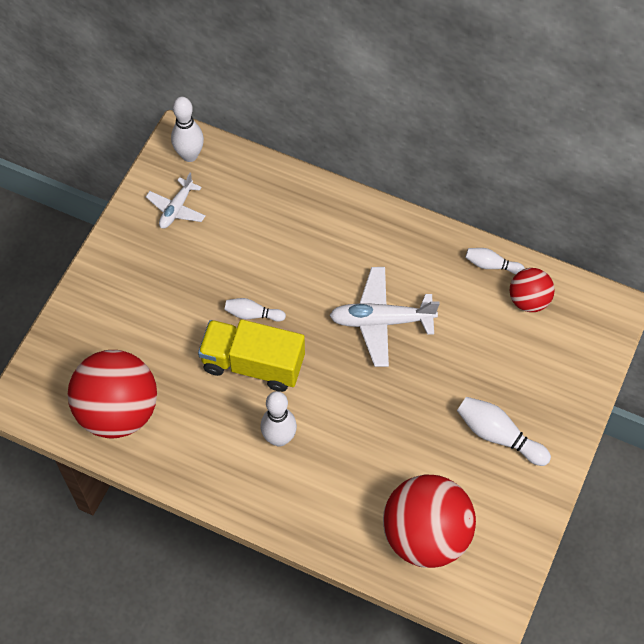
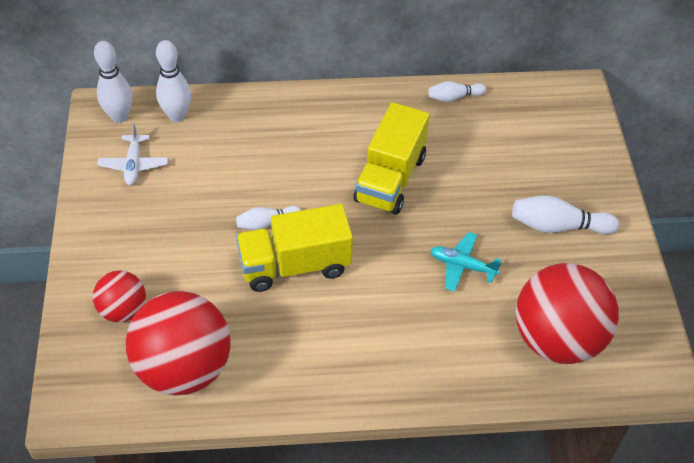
camera: 30 degrees left, 10 degrees down
(279, 438) = (363, 318): white bowling pin -> white bowling pin (177, 116)
(381, 321) = (390, 179): white plane -> yellow truck
(390, 432) = (462, 266): none -> turquoise plane
(528, 300) = (504, 111): red ball -> red ball (123, 310)

